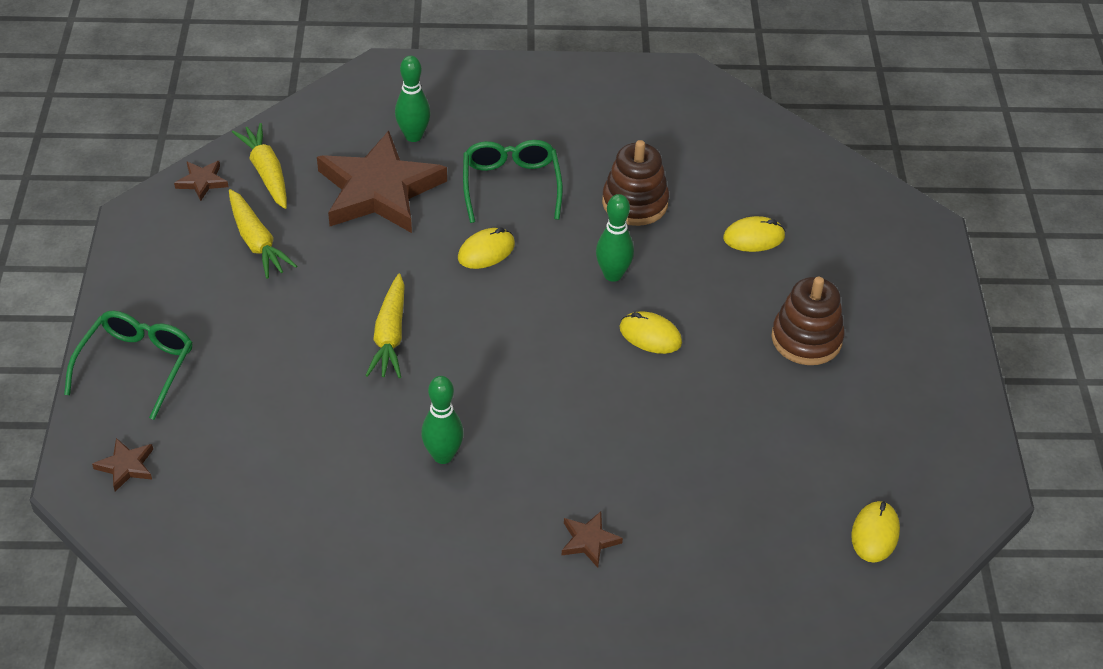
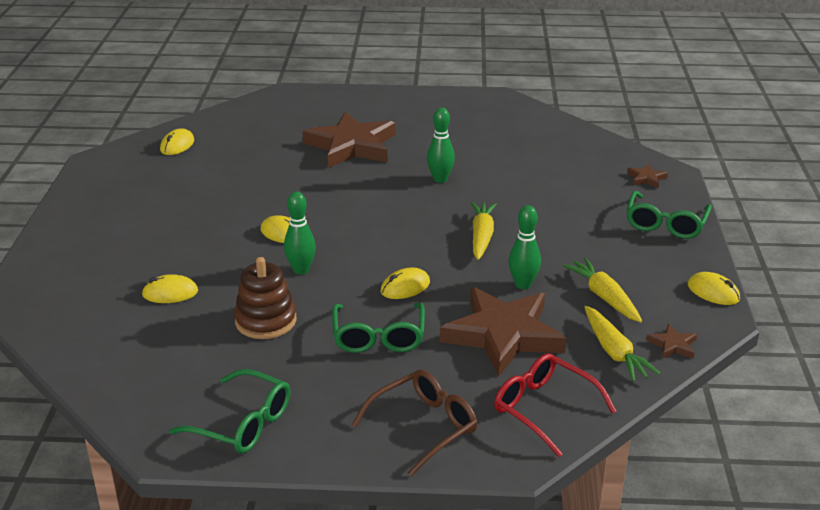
camera: 175 degrees left, 15 degrees down
(126, 251) = (713, 292): none -> yellow mouse
(350, 113) = (544, 409): none -> red glasses
(413, 136) = (474, 384): green bowling pin -> green bowling pin (523, 284)
(462, 95) = (424, 427): none -> brown glasses
(589, 541) = (351, 146): brown star -> brown star, size x2.49
(625, 96) = (242, 423): none -> green glasses
(806, 339) = (164, 229): brown stacking toy -> none

